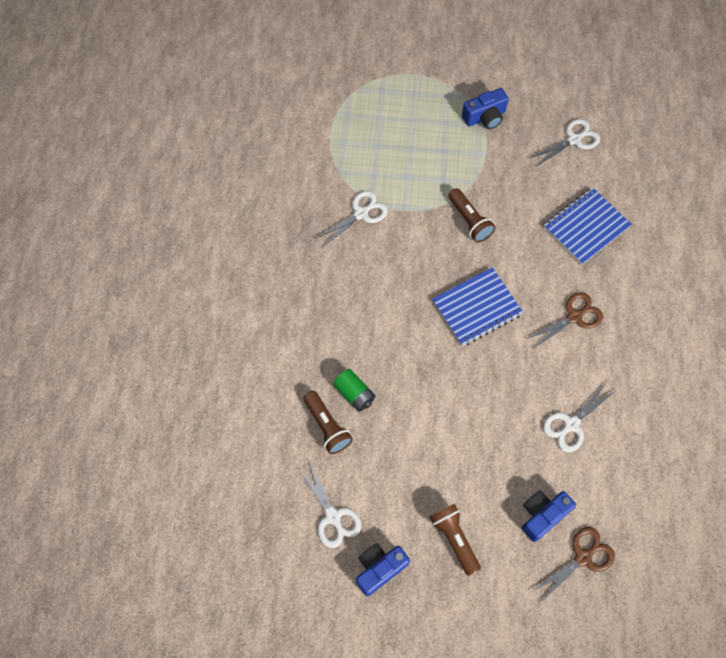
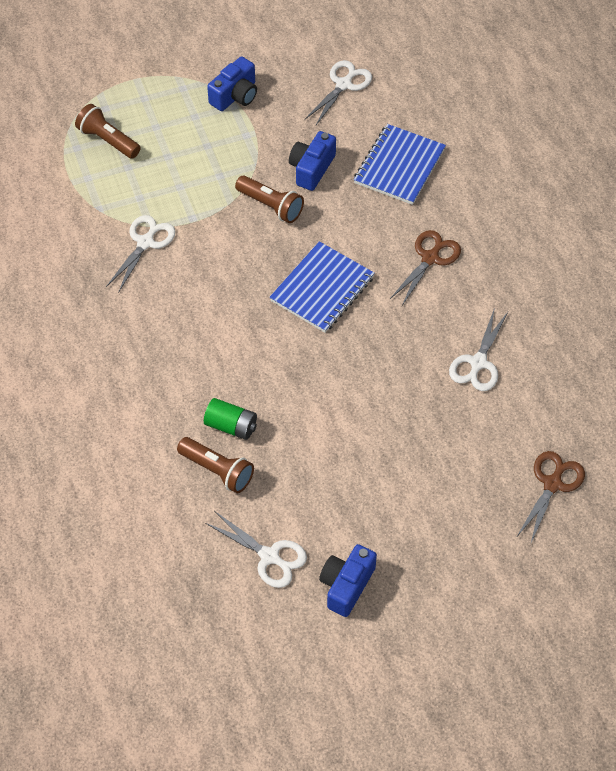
camera: 25 degrees left, 10 degrees down
(454, 538) = (411, 522): brown flashlight -> brown flashlight (108, 140)
(542, 515) = (491, 462): blue camera -> blue camera (311, 169)

